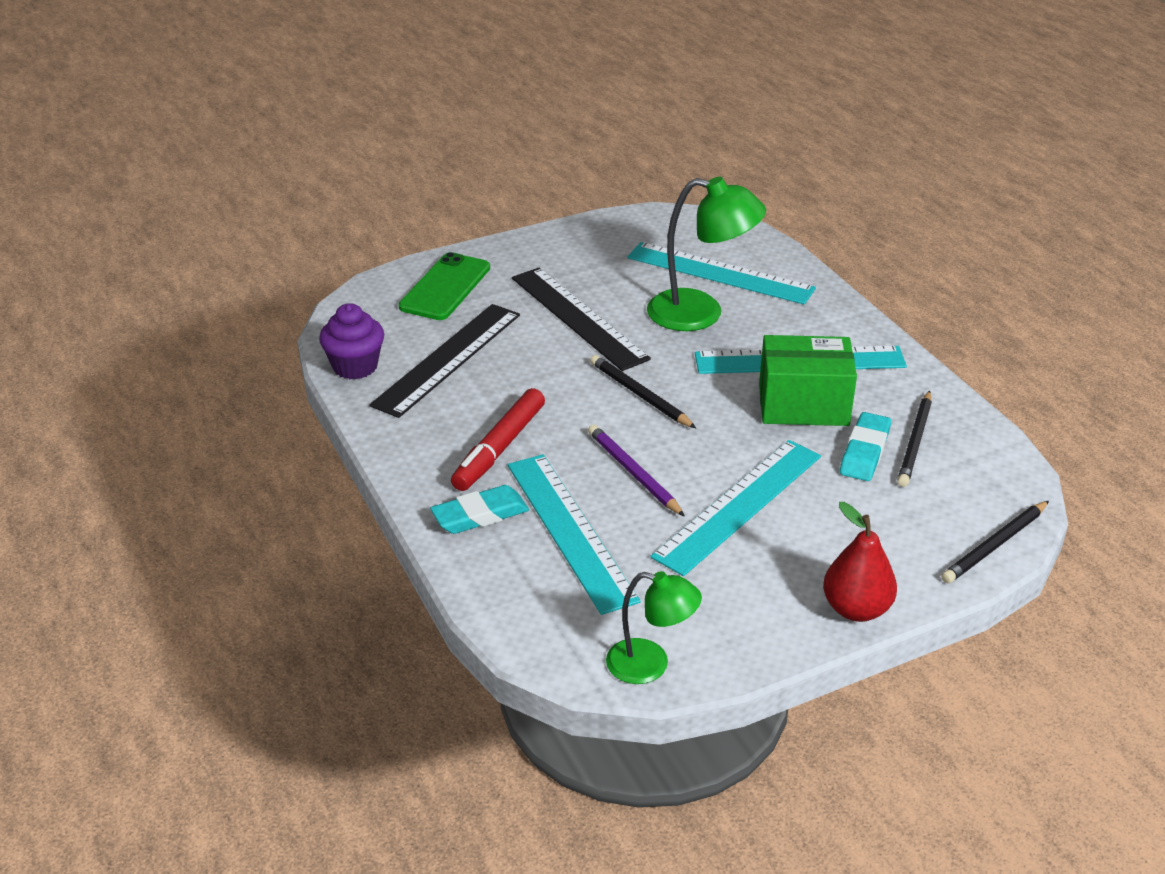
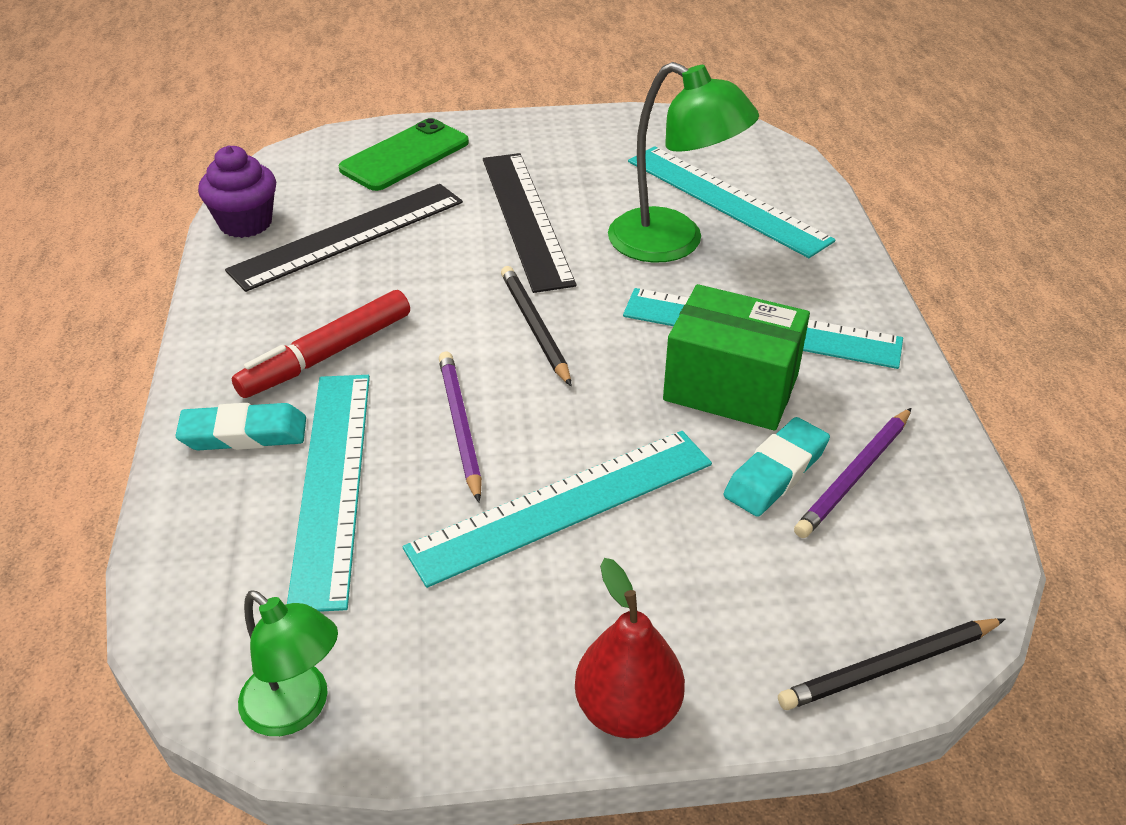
camera: 20 degrees right, 5 degrees up
(915, 441) = (854, 475): black pencil -> purple pencil

